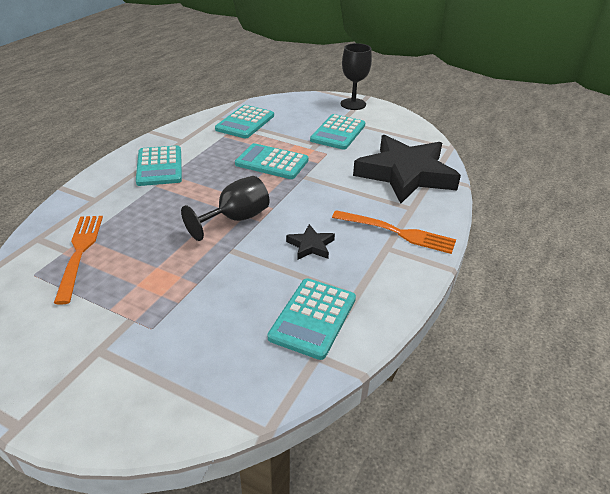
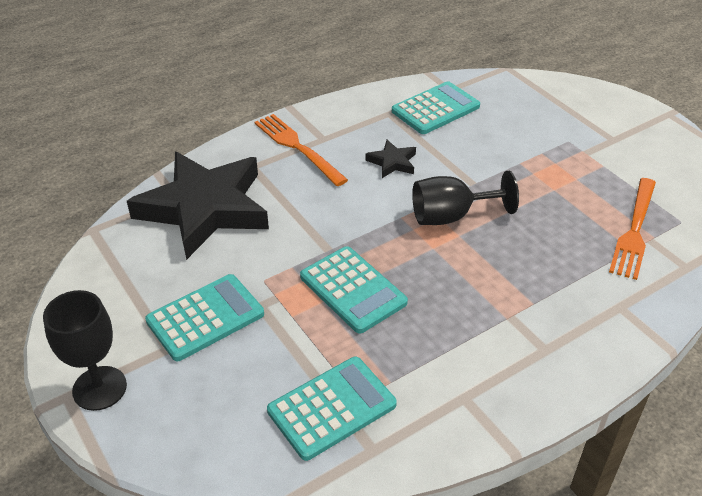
camera: 150 degrees left, 5 degrees up
(159, 166) = (518, 341): turquoise calculator -> none

